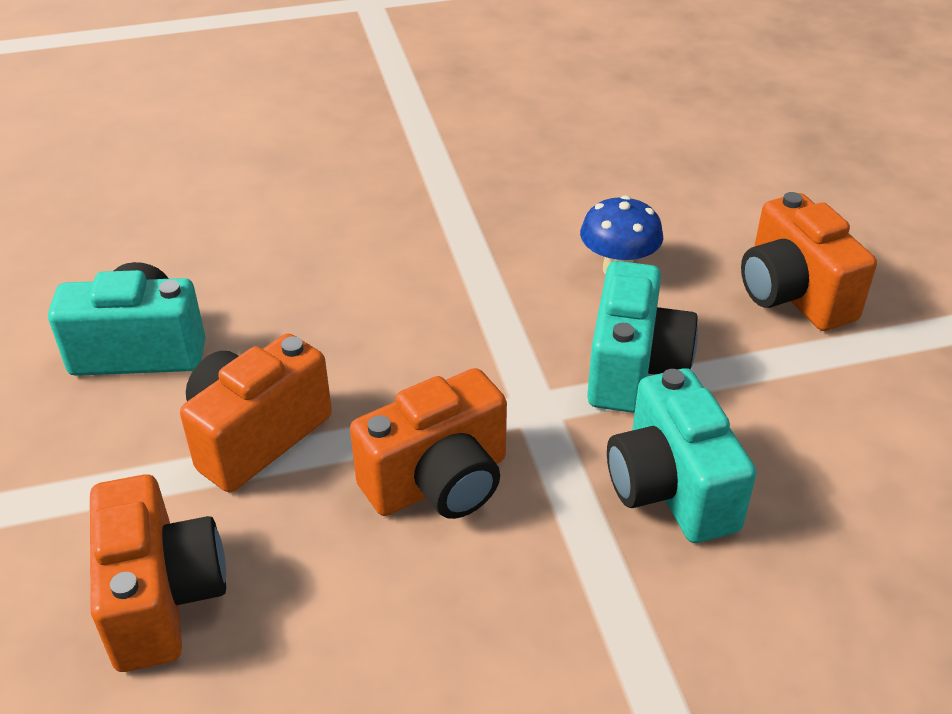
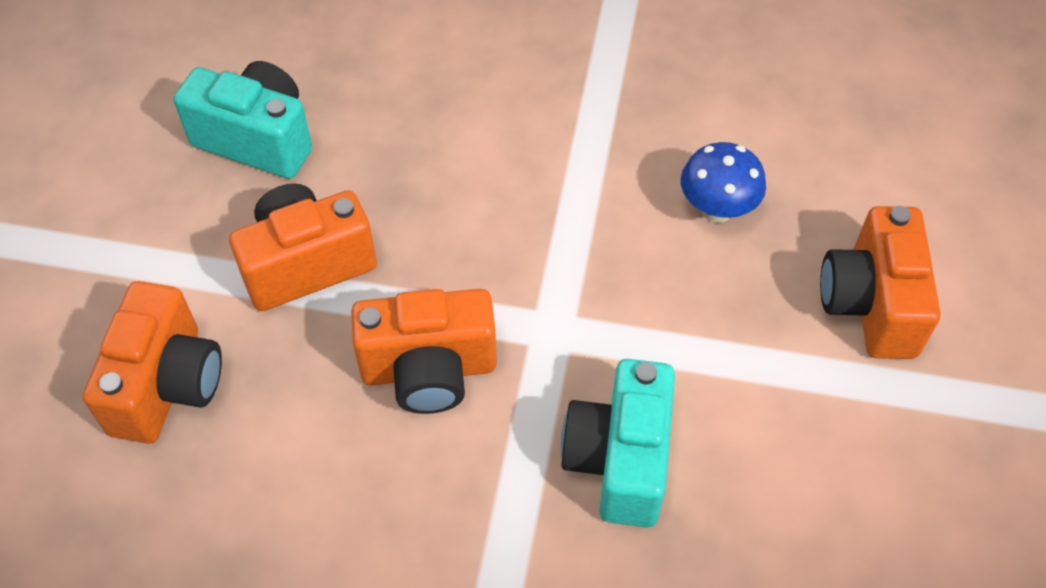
camera: 25 degrees right, 15 degrees up
(634, 368) = (664, 325): turquoise camera -> none

